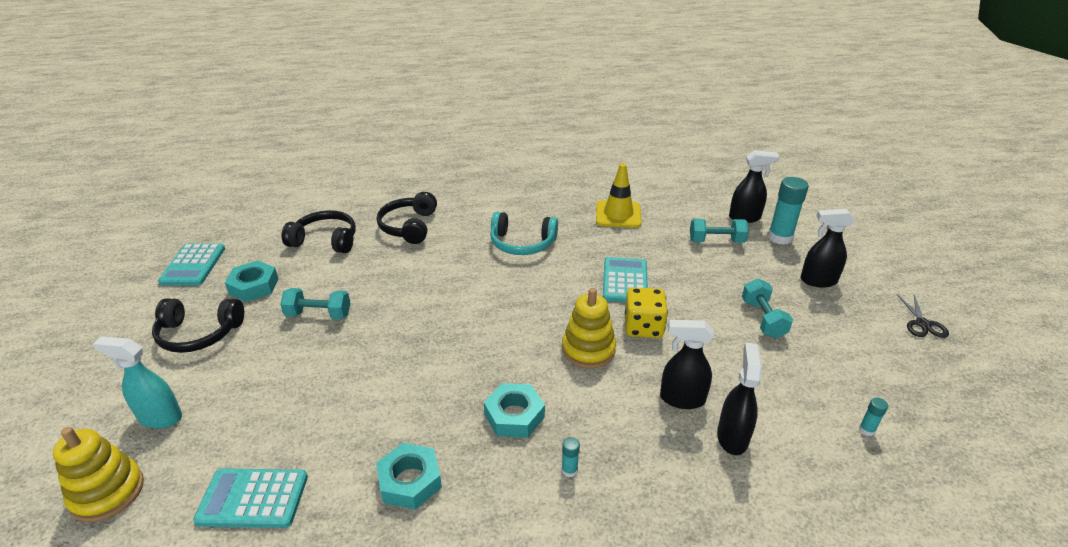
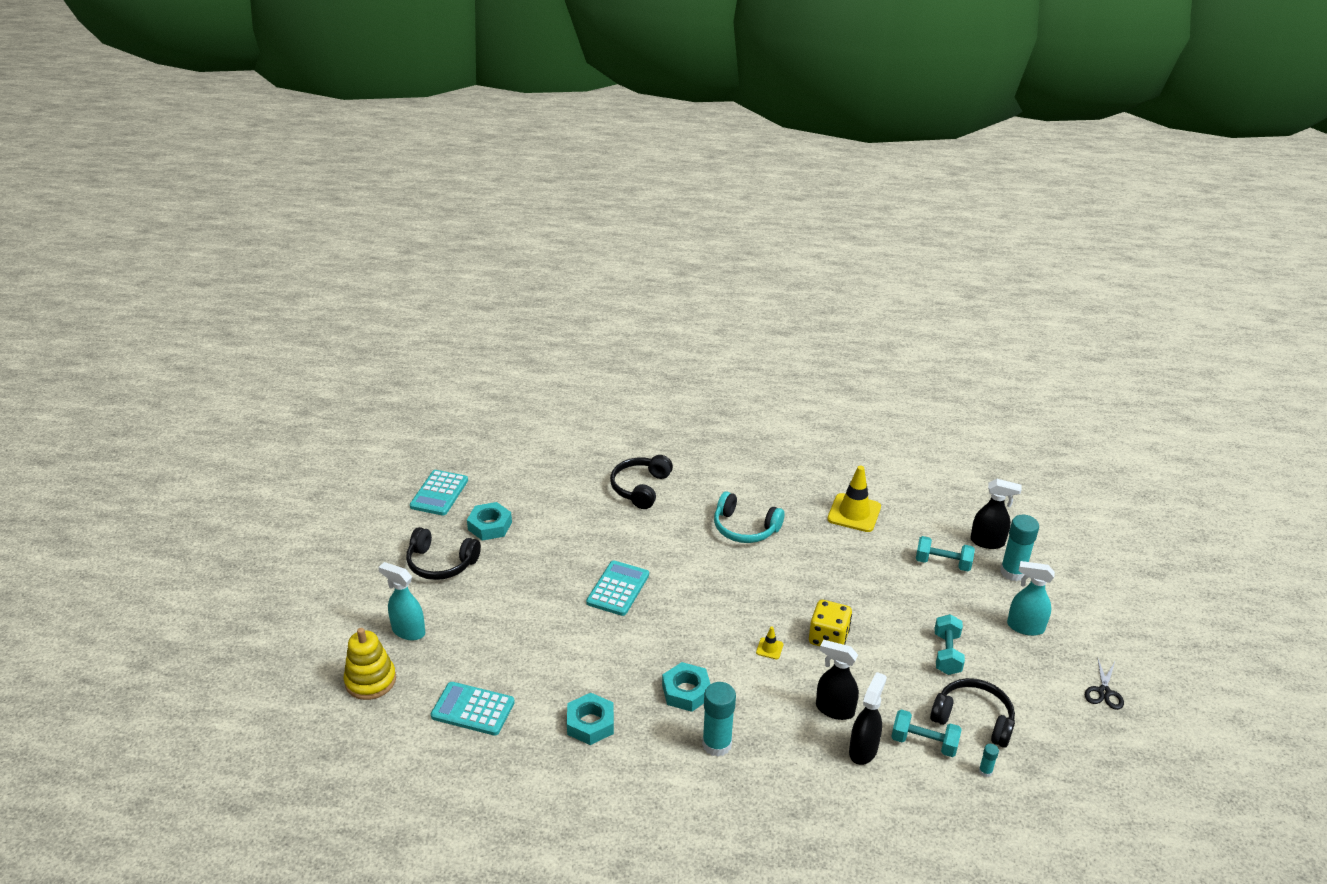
camera: 15 degrees right, 0 degrees up
(318, 315) = (542, 566): turquoise dumbbell -> turquoise dumbbell (924, 743)
(325, 240) = (559, 489): black headphones -> black headphones (973, 719)
(569, 470) = (717, 744): turquoise glue stick -> turquoise glue stick, size x2.22
(588, 350) = (769, 648): yellow stacking toy -> yellow traffic cone
(625, 281) = (830, 588): turquoise calculator -> turquoise calculator (618, 589)
(818, 281) = (1025, 627): black spray bottle -> turquoise spray bottle

